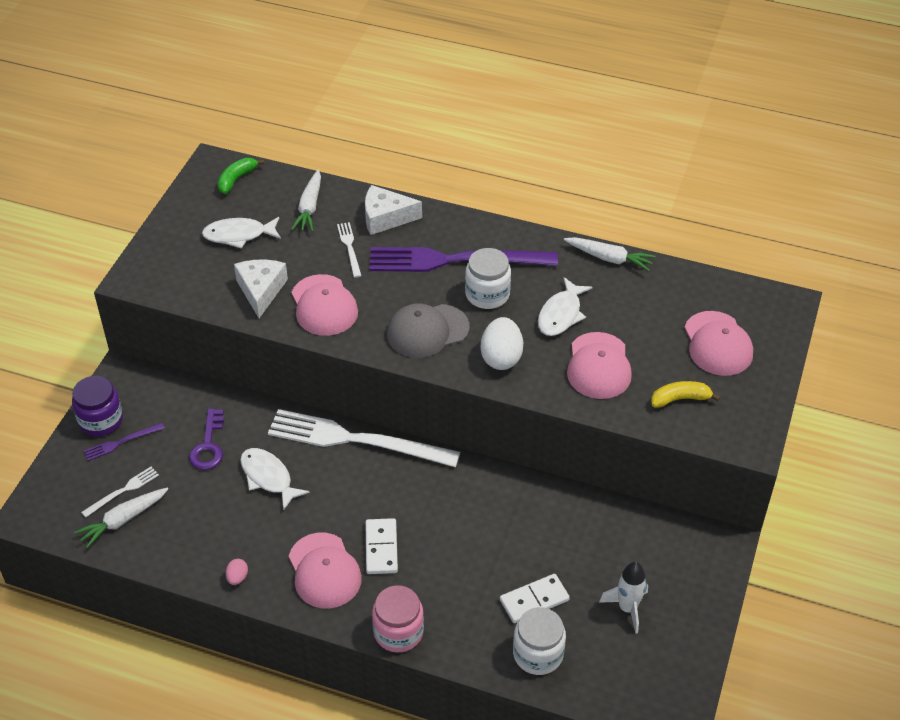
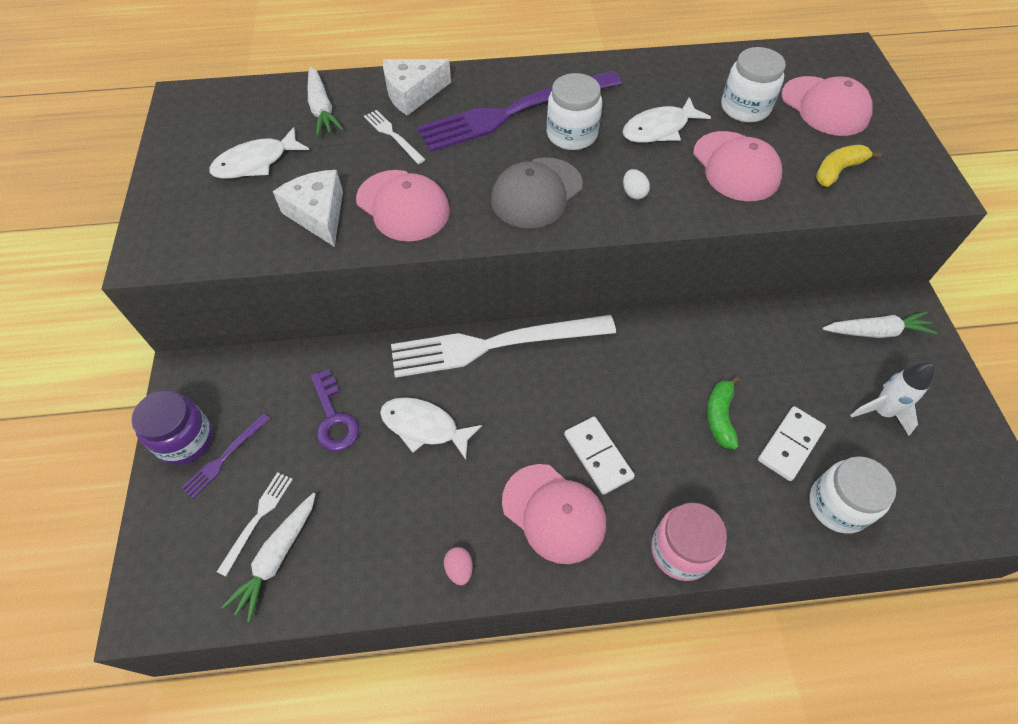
camera: 25 degrees left, 10 degrees up
(236, 179) = (220, 106): green banana -> green banana (720, 416)
(501, 357) = (634, 193): white egg -> white egg, size x0.48
(561, 314) = (659, 129): white fish -> white fish turned 60 degrees clockwise
(609, 258) = (663, 62): white carrot -> white carrot (876, 332)
(647, 321) = (745, 108): none -> white jar

